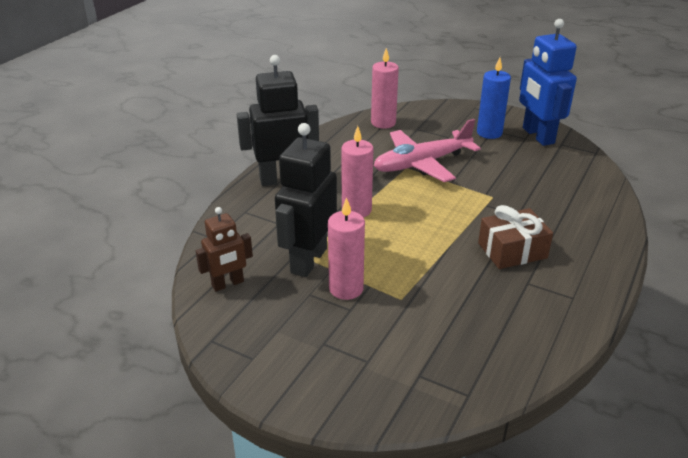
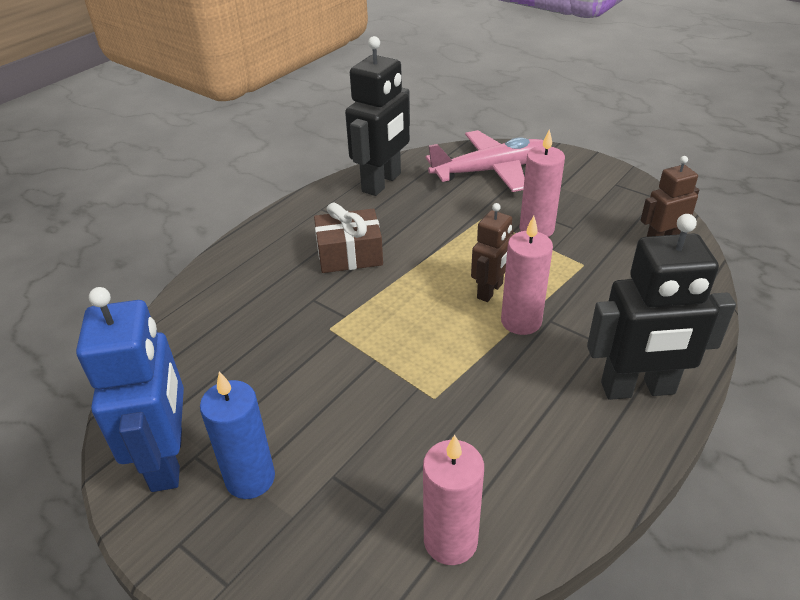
camera: 170 degrees left, 5 degrees up
(308, 260) = (579, 260): black robot -> black robot (382, 183)
(382, 229) = (490, 291): none -> brown robot
(422, 163) = (405, 404): pink plane -> pink plane (491, 171)

